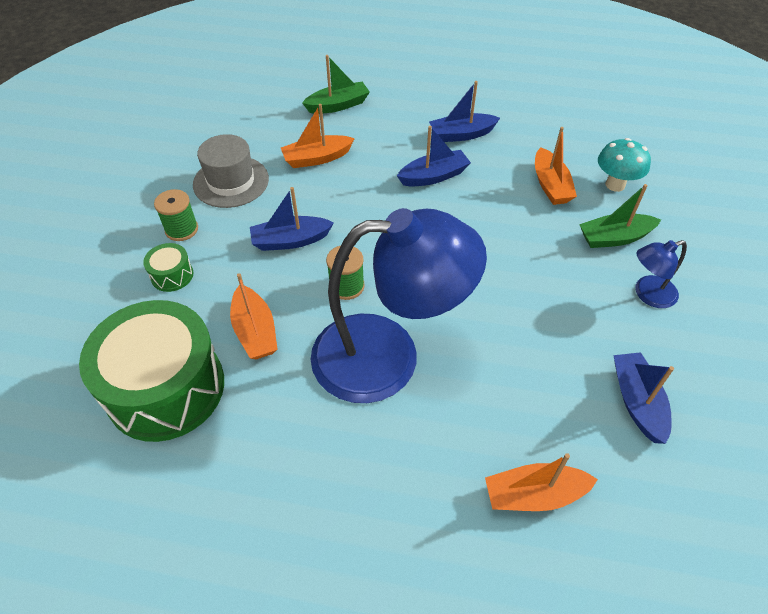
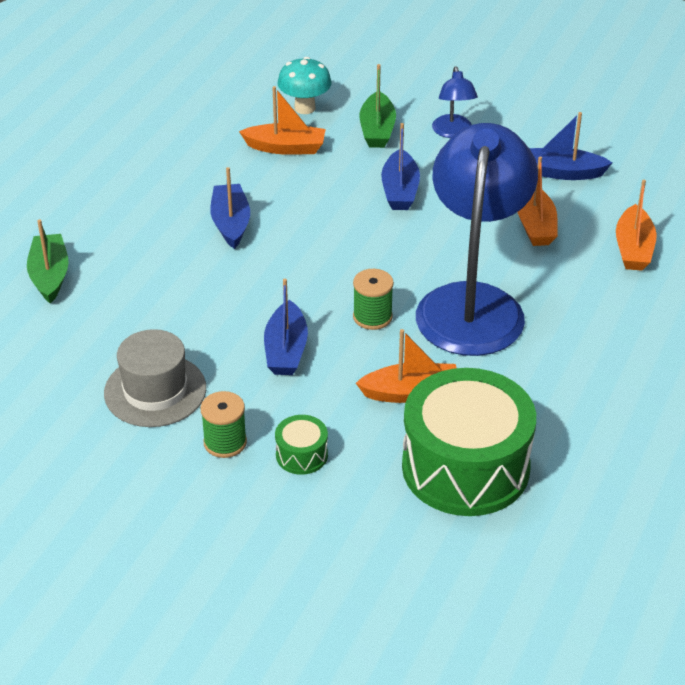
camera: 75 degrees left, 10 degrees down
(317, 158) = (149, 309): orange boat -> orange boat (535, 225)
(461, 134) = (169, 188): blue boat -> blue boat (400, 190)

